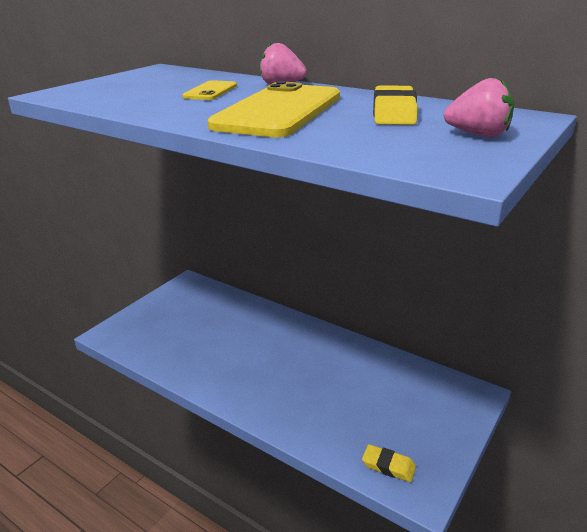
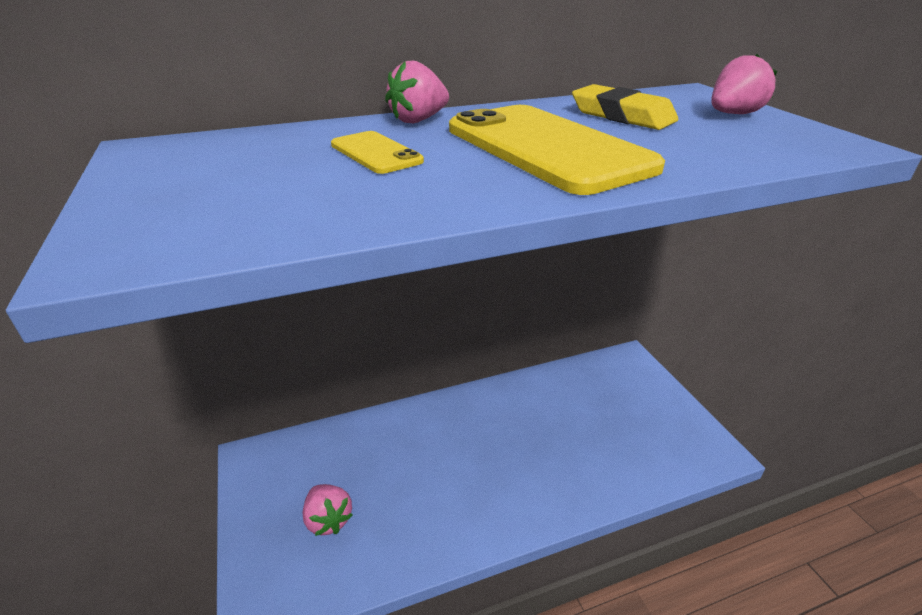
camera: 55 degrees left, 5 degrees up
(172, 327) = (328, 520): none -> pink strawberry
(388, 466) = (680, 455): yellow eraser -> none

